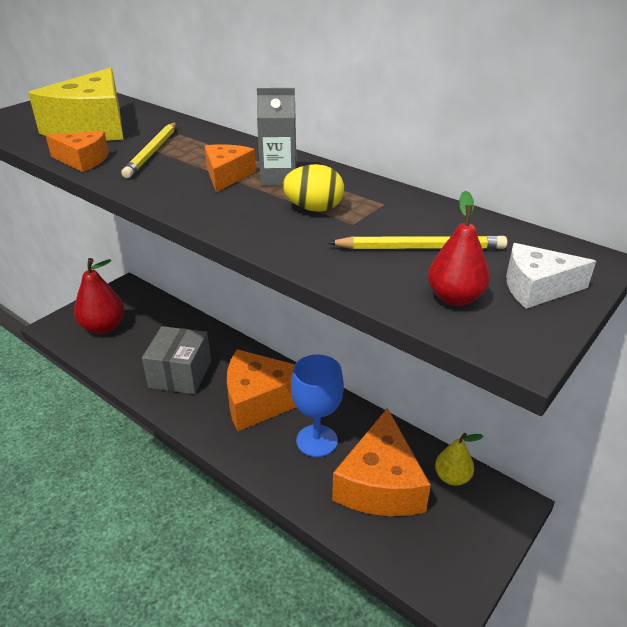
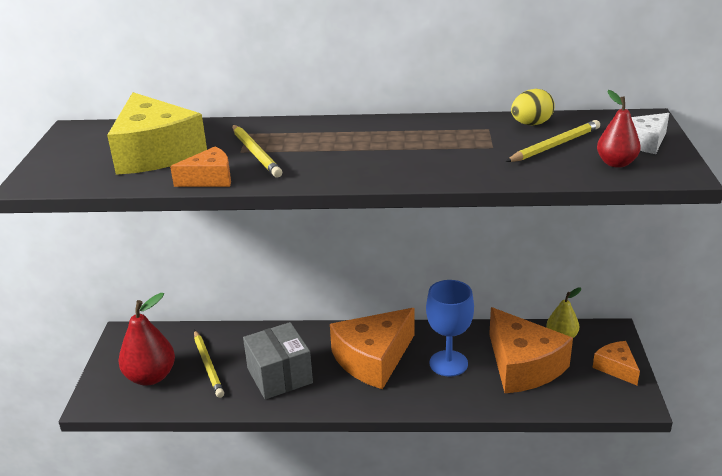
camera: 35 degrees left, 5 degrees down
(146, 338) = (208, 365): none -> yellow pencil
(227, 175) = (350, 148): orange cheese -> orange cheese (616, 368)
(278, 178) = (391, 137): grey carton -> none
(314, 209) = (452, 147): yellow egg -> yellow egg (531, 124)

